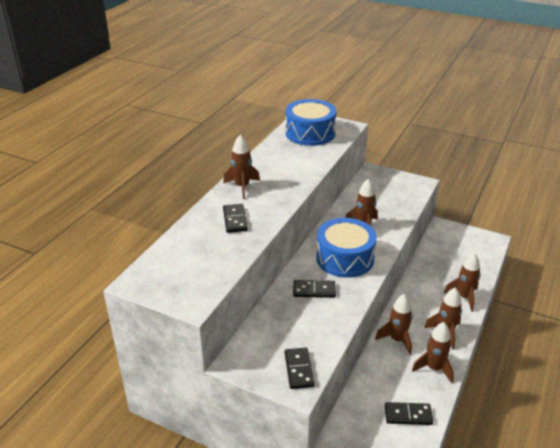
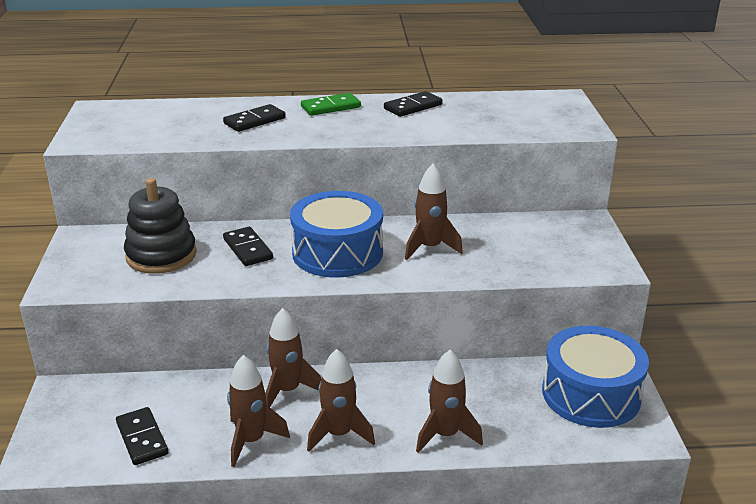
camera: 60 degrees right, 5 degrees down
(242, 187) = (330, 107): brown rocket -> green domino
(293, 329) = (161, 255): none -> black stacking toy
(299, 369) = (91, 277): black domino -> black domino (413, 107)
(310, 133) = (521, 110): blue drum -> blue drum (591, 394)

